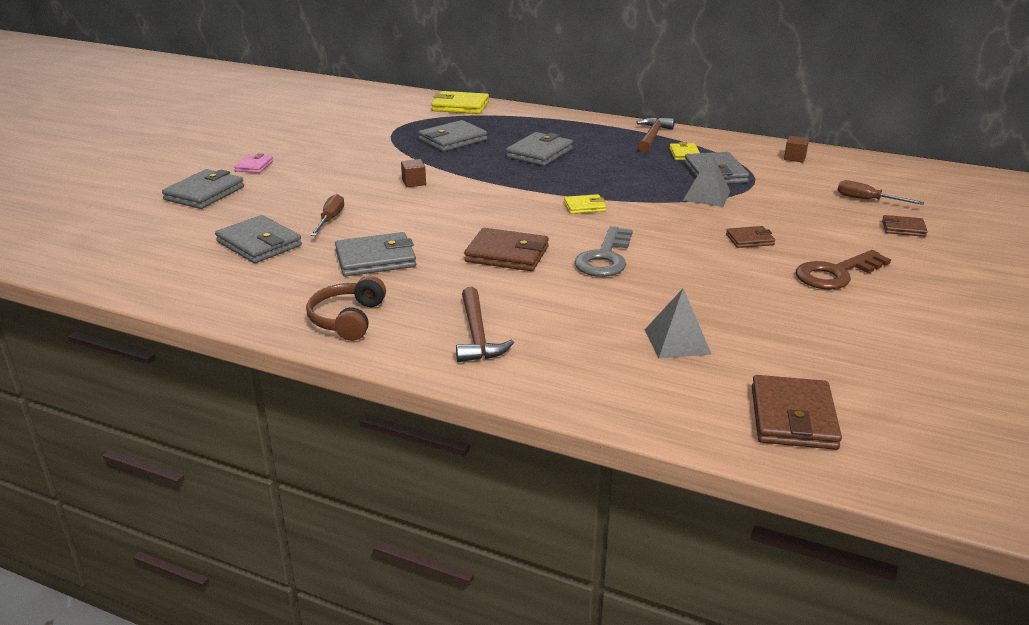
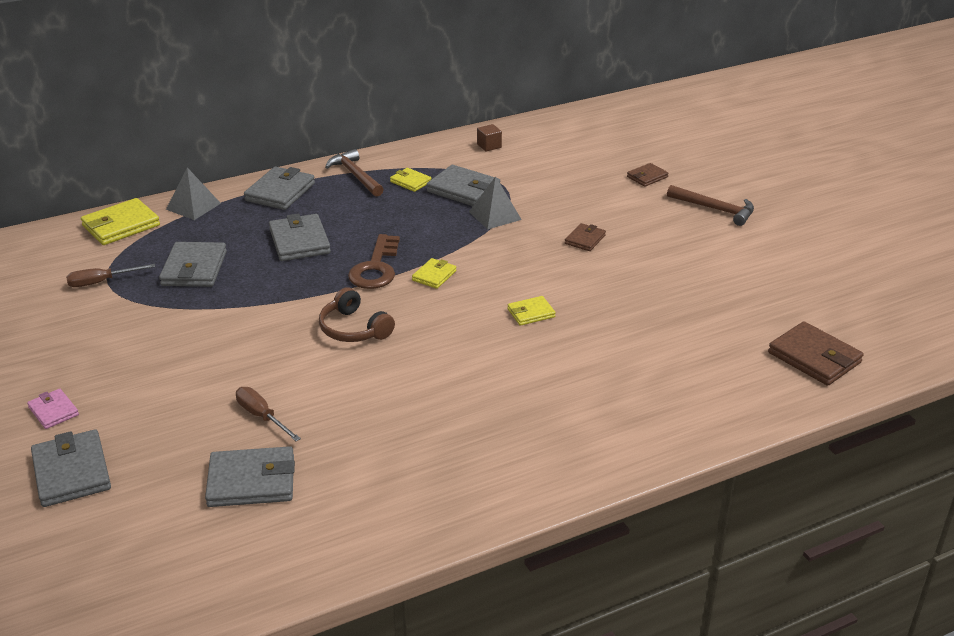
camera: 50 degrees left, 5 degrees up
(348, 319) = (469, 488): brown headphones -> brown headphones (354, 329)
(375, 259) = (379, 425): grey wallet -> grey wallet (280, 192)
(414, 182) = (254, 334): brown cube -> none
(477, 335) = (573, 432): brown hammer -> brown hammer (715, 209)
(507, 254) = (464, 354): brown wallet -> none
(605, 258) = (531, 313): grey key -> yellow wallet
(677, 341) = (683, 349): grey pyramid -> grey pyramid (193, 206)
(836, 274) = (672, 238): brown key -> brown key (376, 268)
(867, 200) = (592, 163): brown screwdriver -> brown screwdriver (101, 282)

